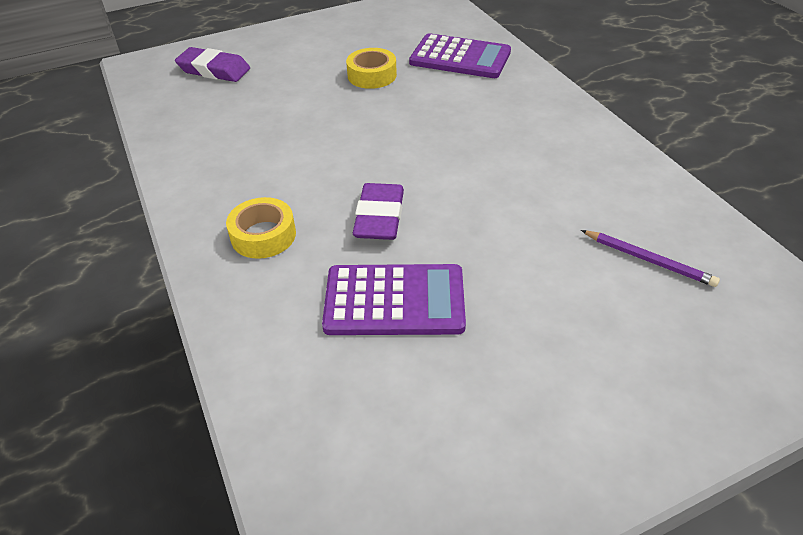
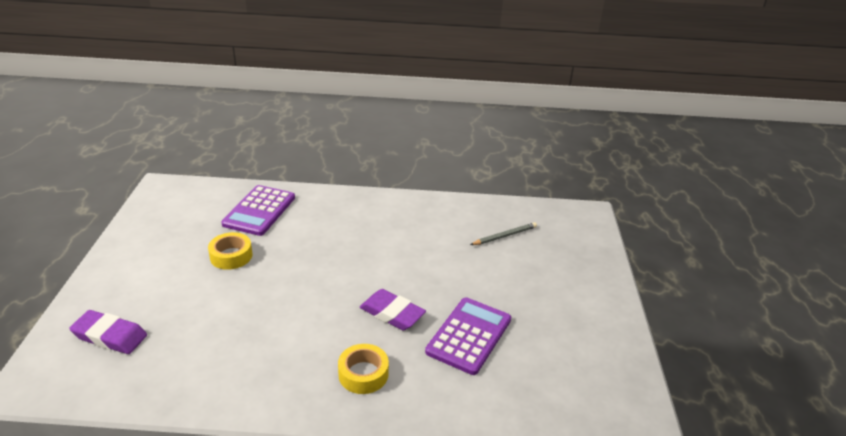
camera: 65 degrees left, 10 degrees down
(214, 70) = (110, 336): purple eraser -> purple eraser turned 60 degrees clockwise
(460, 58) = (259, 211): purple calculator -> purple calculator turned 150 degrees clockwise
(648, 260) = (504, 236): purple pencil -> grey pencil

